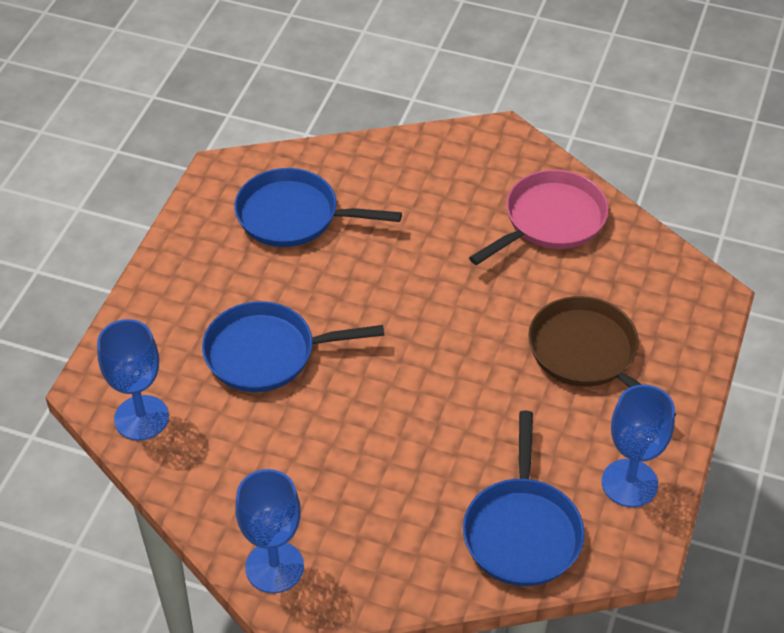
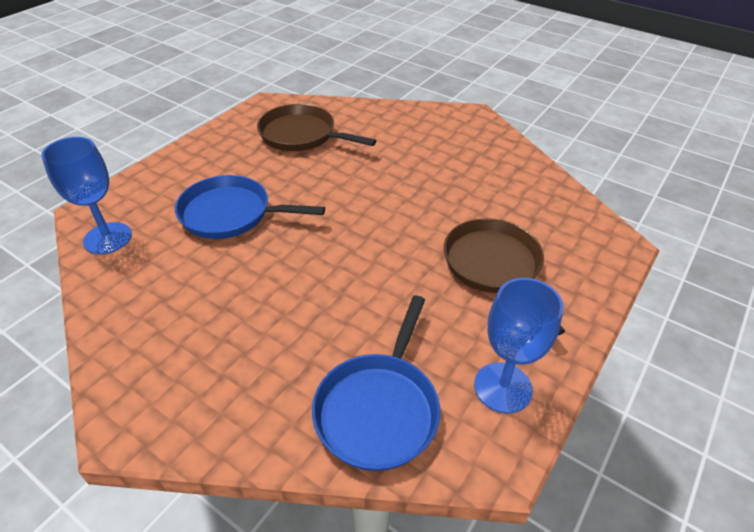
camera: 15 degrees right, 5 degrees down
(274, 567) = (131, 384): blue goblet -> none
(294, 216) = (301, 135): blue pan -> brown pan
(550, 220) = (493, 170): pink pan -> none

